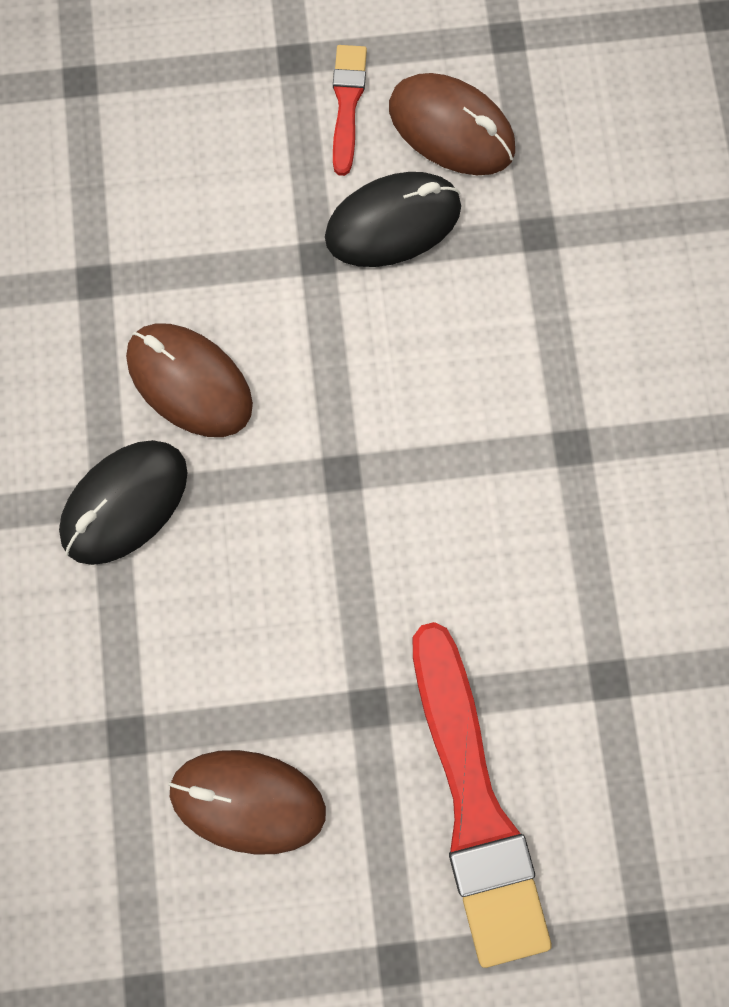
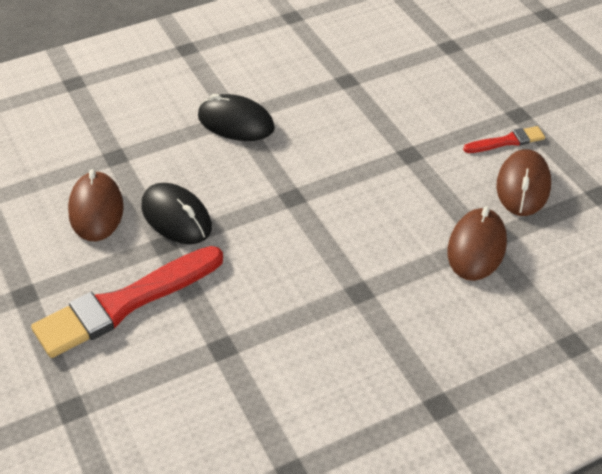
camera: 70 degrees right, 30 degrees down
(189, 382) = (312, 127): brown mouse -> brown mouse (476, 247)
(393, 223) = (449, 178): black mouse -> black mouse (176, 217)

